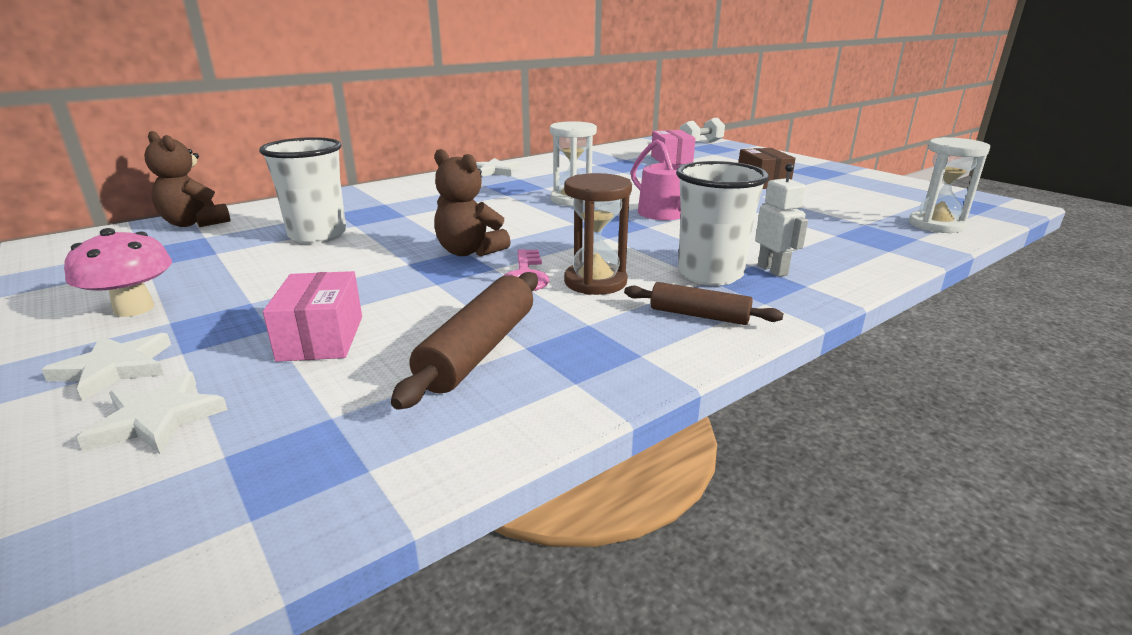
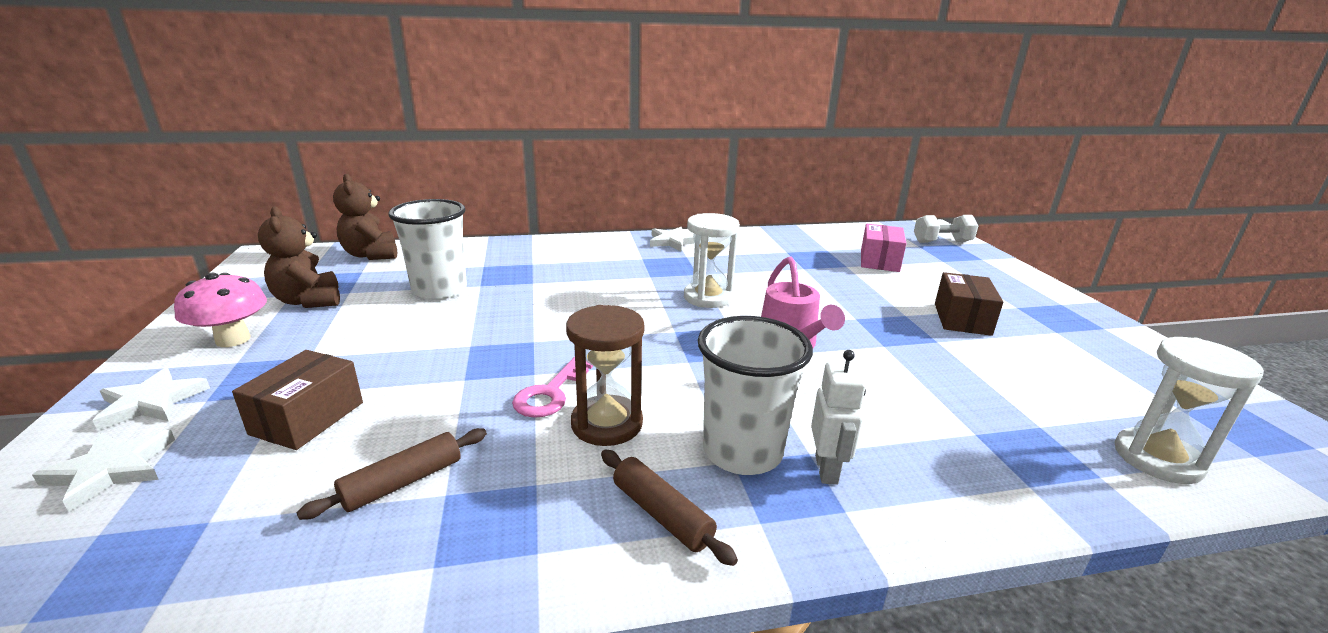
camera: 25 degrees right, 0 degrees up
(321, 338) = (307, 418): pink box -> brown box
(469, 252) = (536, 345): brown teddy bear -> brown teddy bear (309, 301)
(478, 350) = (403, 482): brown rolling pin -> brown rolling pin, size x0.63

